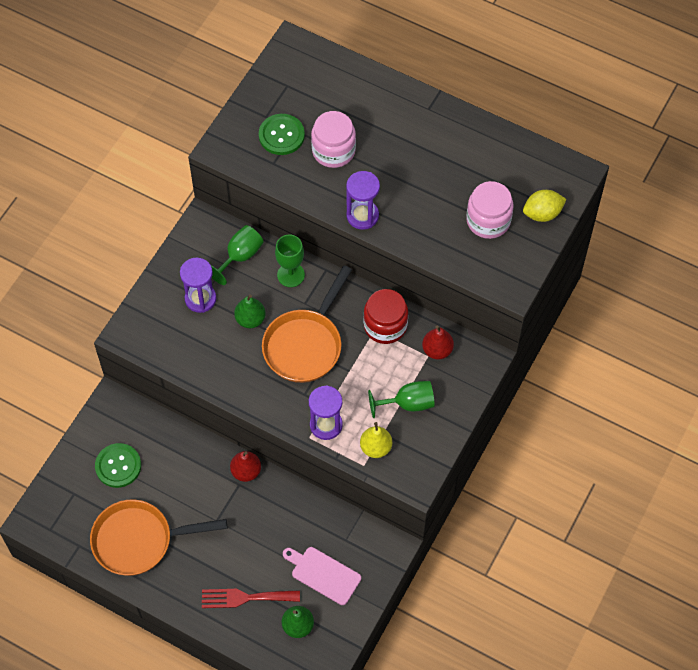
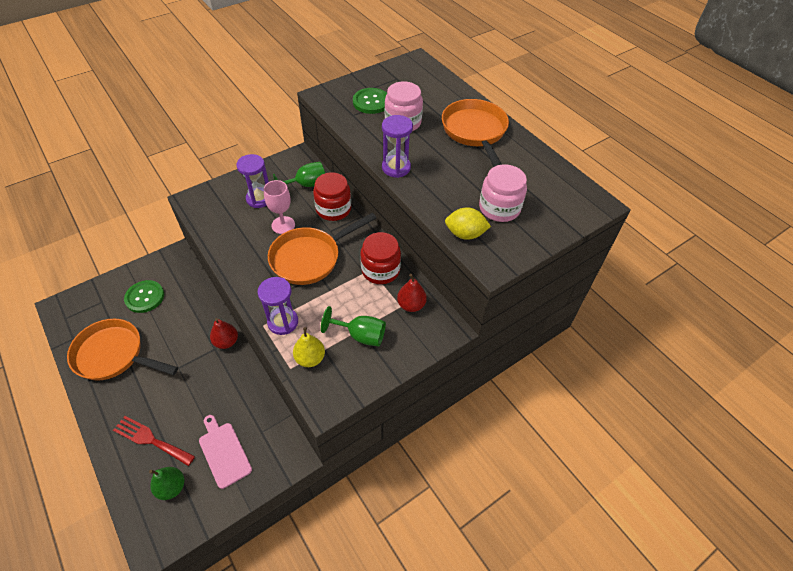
camera: 25 degrees right, 10 degrees down
(250, 319) = (283, 225): green pear -> pink goblet
(291, 275) = (333, 209): green goblet -> red jar
(416, 131) = (475, 132): none -> orange pan
(542, 213) = (551, 220): yellow lemon -> yellow lemon (465, 234)

